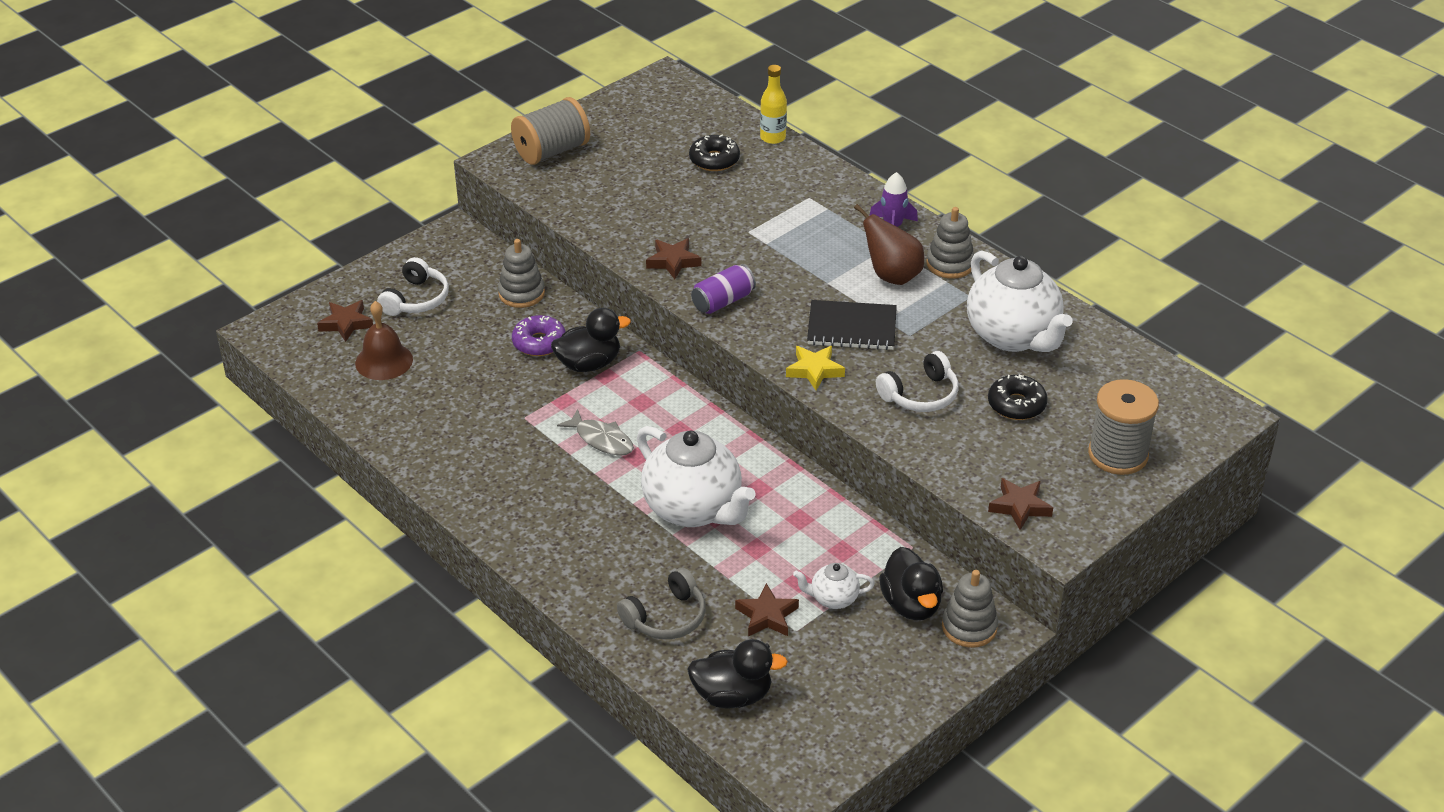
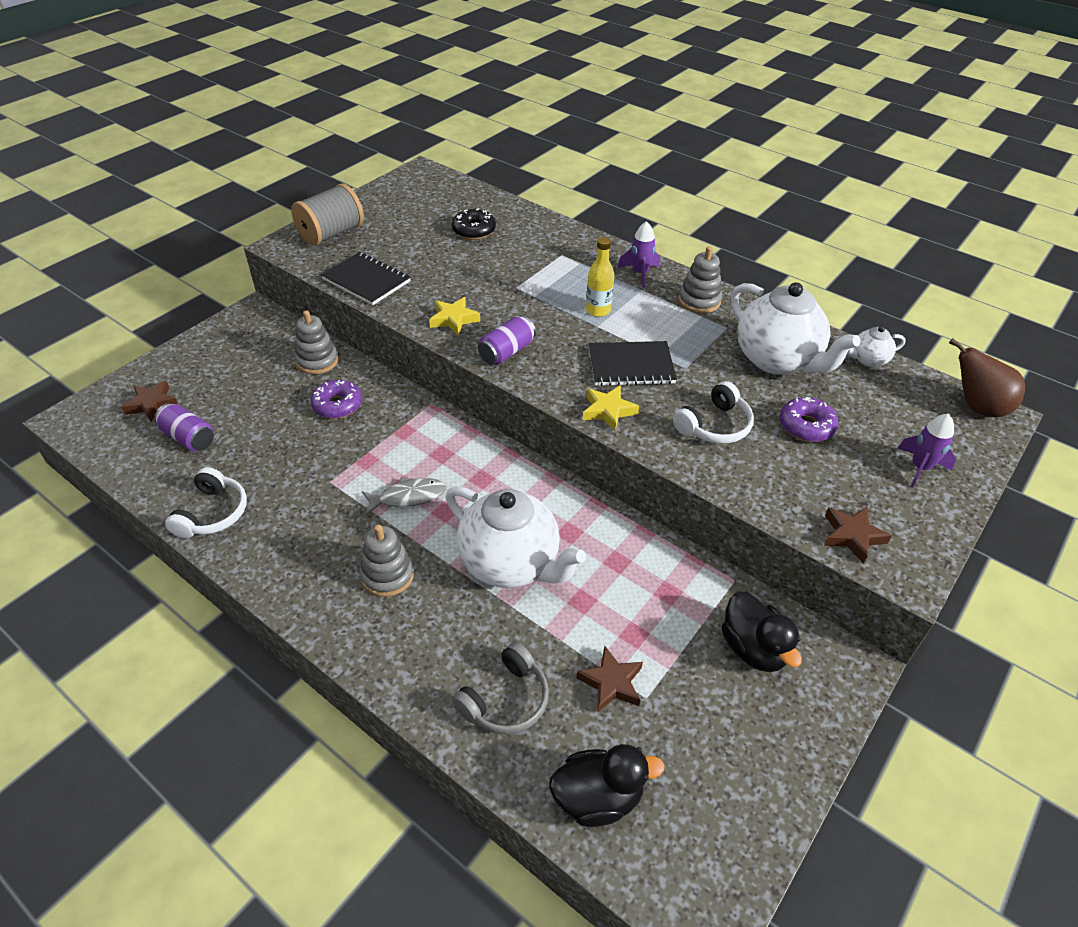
camera: 10 degrees left, 5 degrees up
(384, 361) = (188, 438): brown bell -> purple can
(416, 299) = (219, 375): white headphones -> white headphones (213, 513)
(585, 210) = (366, 280): none -> black notebook
(589, 364) = (386, 421): black duck -> none
(601, 439) = (408, 497): grey fish -> grey fish turned 45 degrees counterclockwise
(673, 261) = (454, 319): brown star -> yellow star
(773, 138) = (519, 210): yellow bottle -> yellow bottle (598, 310)
(833, 599) = (673, 652): white teapot -> white teapot (867, 360)
(891, 276) = (652, 315): brown pear -> brown pear (977, 407)
(969, 627) = (819, 668): grey stacking toy -> grey stacking toy (387, 575)
(1016, 405) = (806, 426): black donut -> purple donut
(1118, 455) = (920, 468): grey spool -> purple rocket

